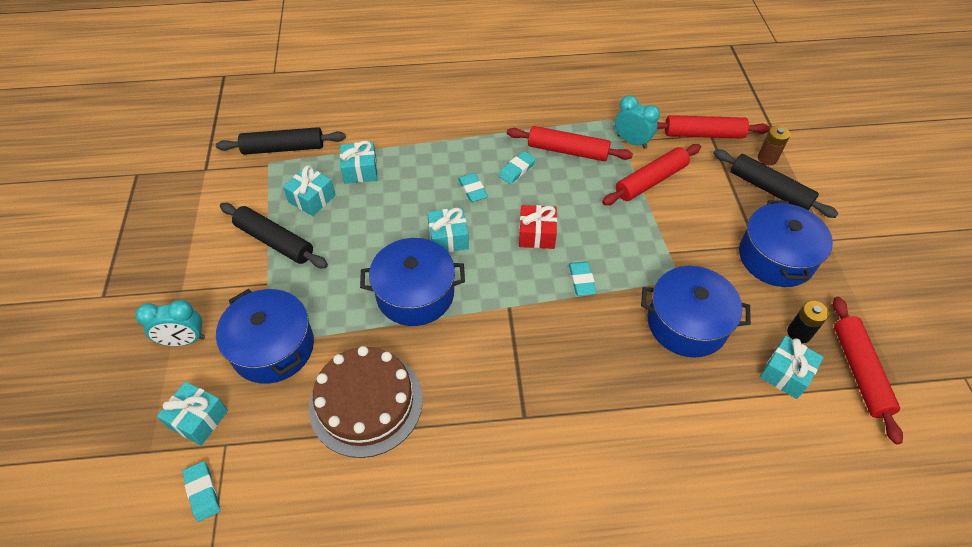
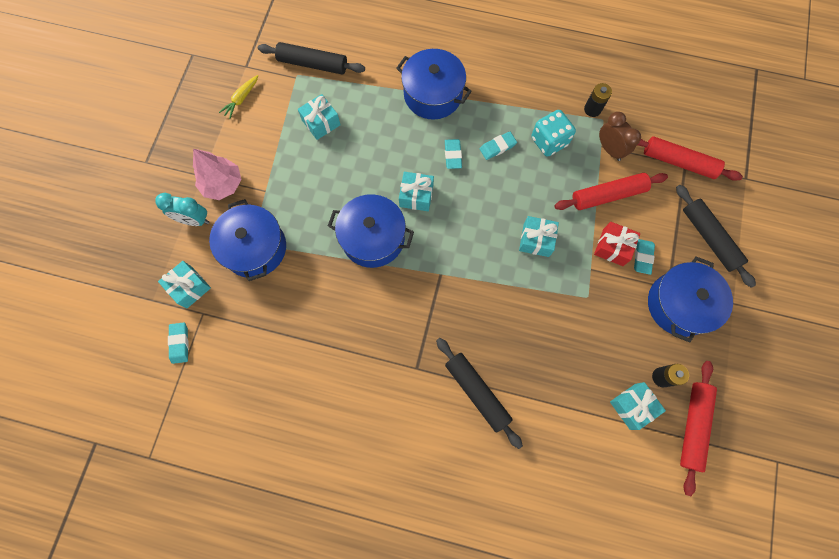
camera: 20 degrees right, 20 degrees up
(209, 201) = (241, 99): none -> yellow carrot
(211, 292) = (223, 184): none -> pink tree
(275, 241) = (281, 154): black rolling pin -> black rolling pin (477, 392)
(360, 170) = (368, 106): turquoise gift -> turquoise gift (536, 240)
(366, 402) = (307, 316): brown cake -> none
(537, 234) = (488, 216): red gift -> red gift (612, 247)
(567, 151) = (549, 141): red rolling pin -> turquoise dice
(581, 280) = (507, 270): turquoise eraser -> turquoise eraser (642, 257)
(597, 113) = (592, 109): none -> black battery
(631, 141) = (610, 149): turquoise clock -> brown clock
(687, 323) = (574, 337): blue pot -> blue pot (433, 94)
(767, 158) = (724, 205): brown battery -> none

